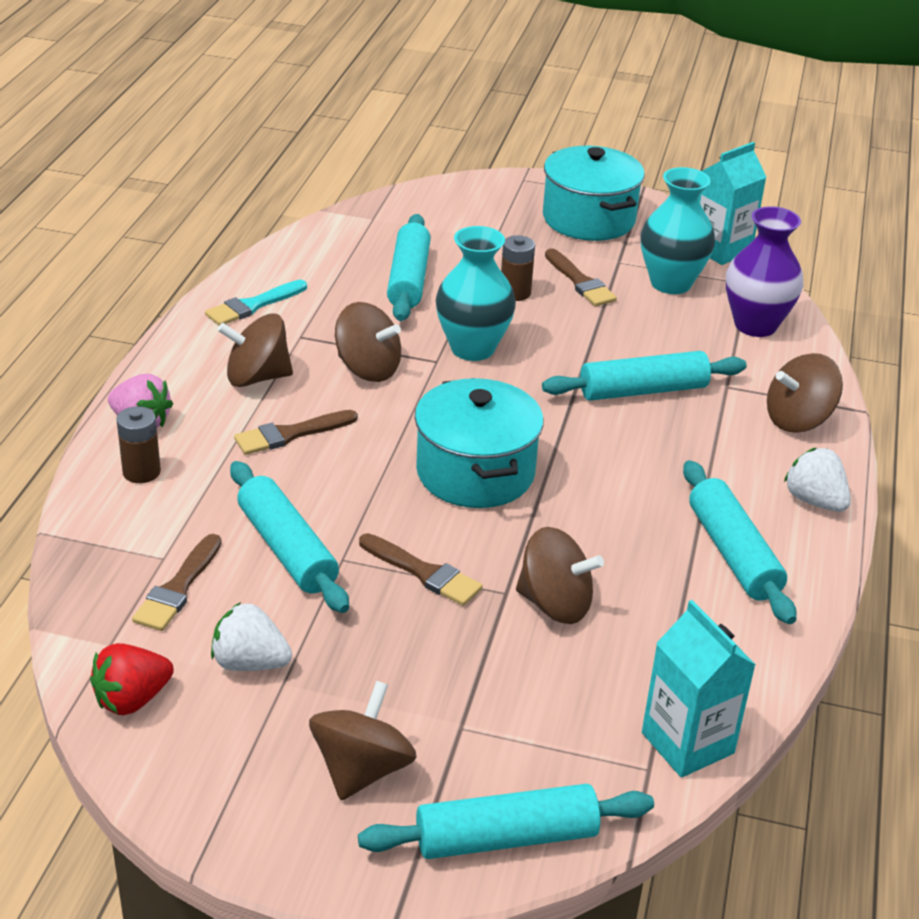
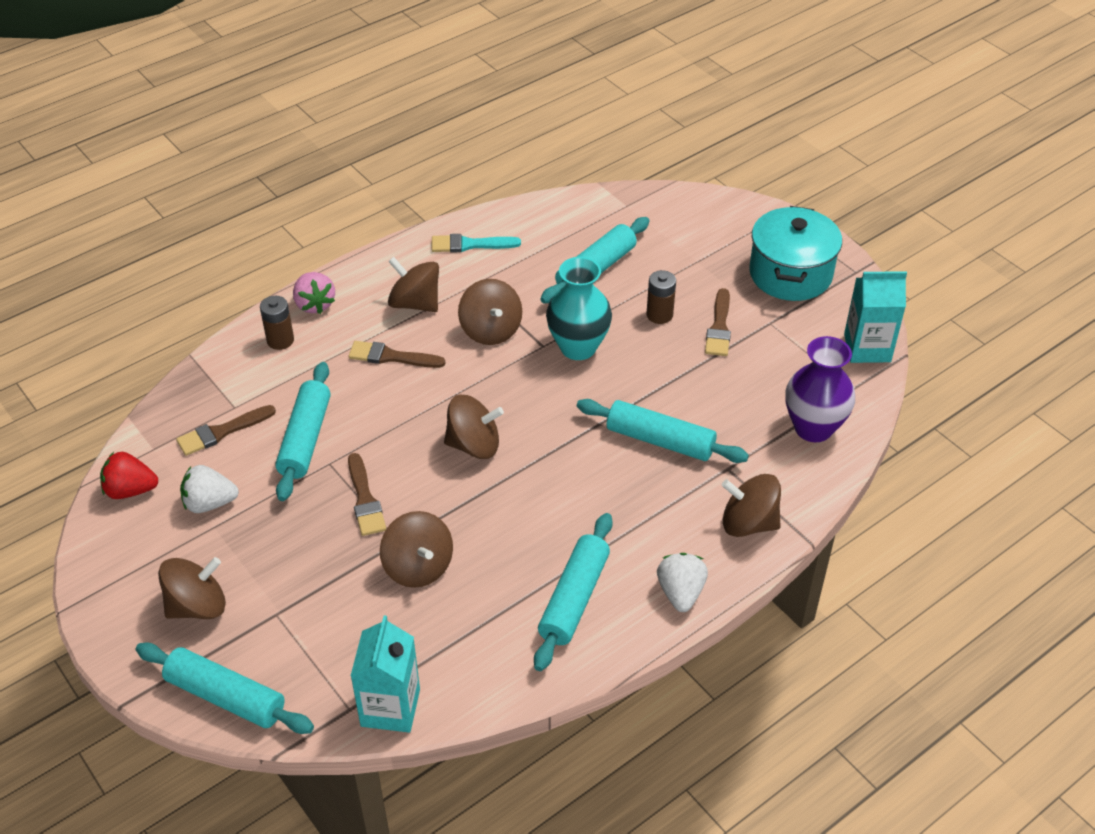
camera: 40 degrees right, 10 degrees up
(250, 663) = (209, 503): white strawberry -> white strawberry turned 60 degrees counterclockwise
(475, 472) = (474, 445): turquoise pot -> brown spinning top
(670, 283) = (789, 360): turquoise vase -> none

